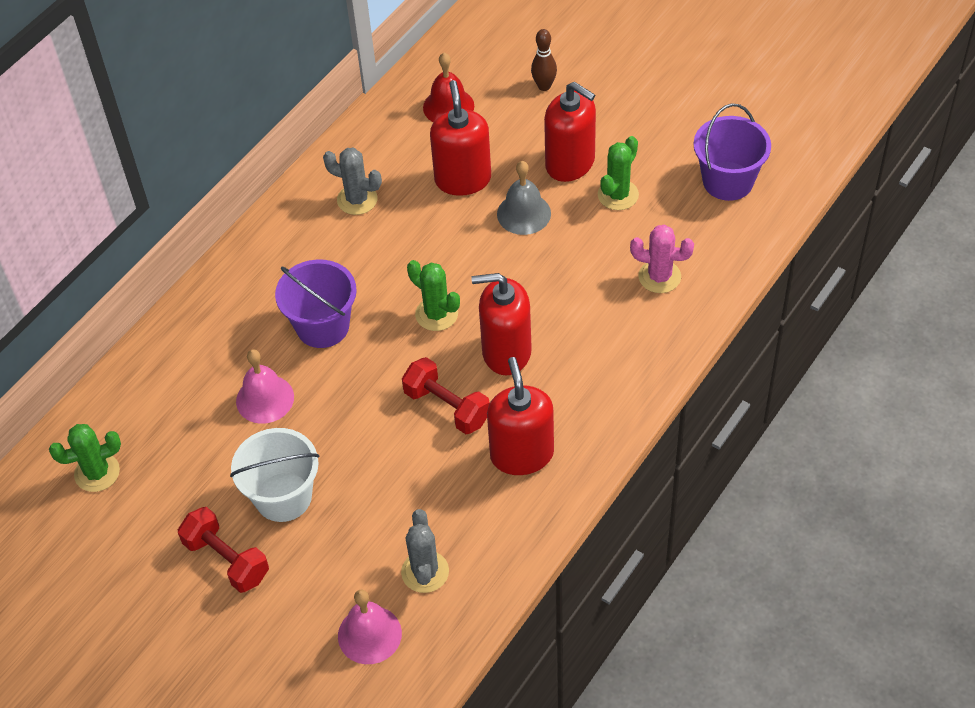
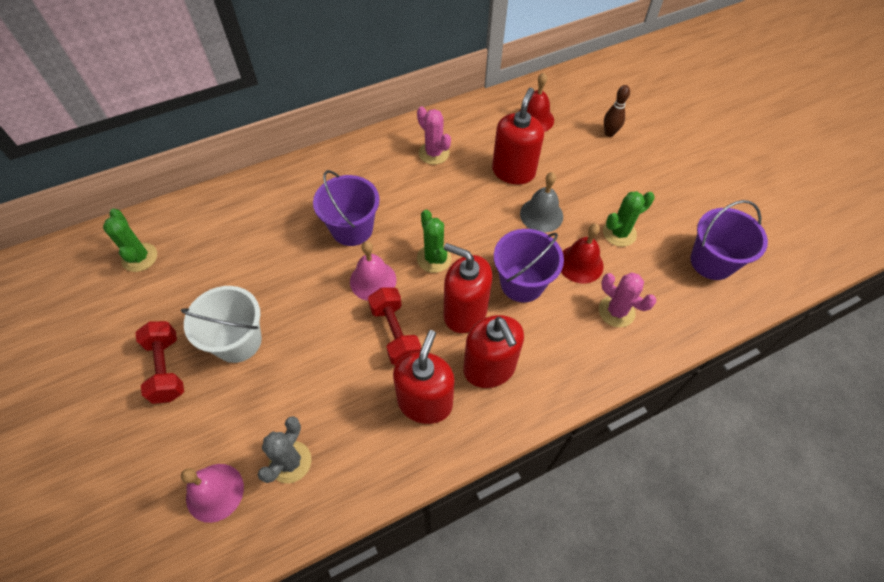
camera: 25 degrees right, 5 degrees up
(97, 473) = (139, 257): green cactus -> green cactus turned 60 degrees clockwise
(265, 399) = (279, 261): pink bell -> pink bell (373, 280)
(357, 199) = (434, 153): grey cactus -> pink cactus
(547, 295) = (522, 283): none -> purple bucket
(570, 163) = (596, 194): red soap dispenser -> red soap dispenser (489, 368)
(596, 246) = (580, 264): none -> red bell

